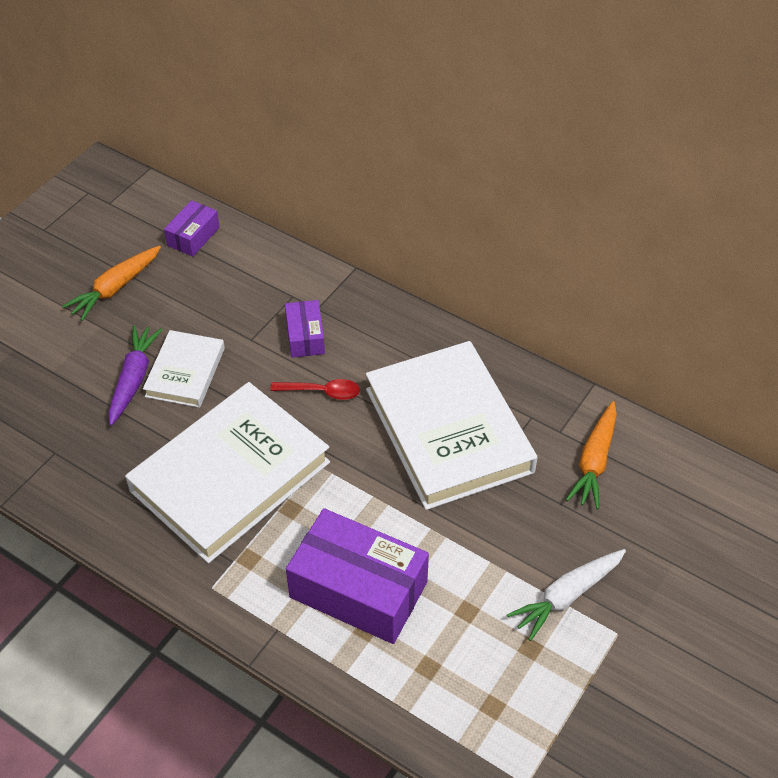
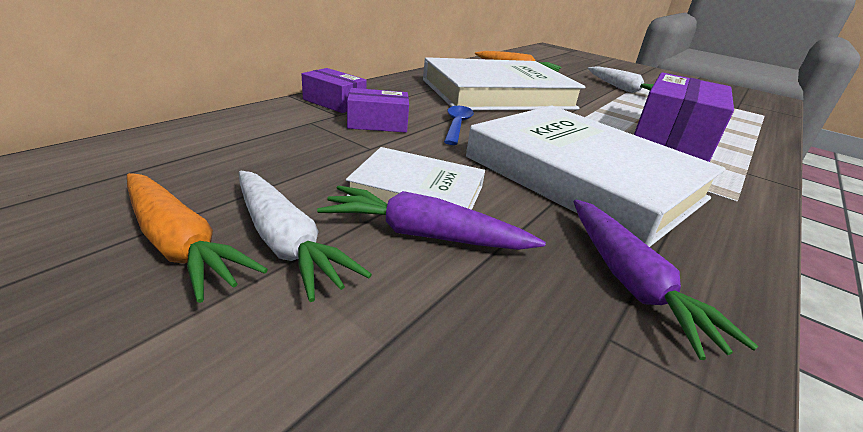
camera: 90 degrees left, 20 degrees down
(95, 473) = (630, 282): none -> purple carrot
(121, 324) = (285, 242): none -> white carrot
(193, 236) = (125, 164): purple box -> purple box (334, 102)
(322, 392) = (457, 125): red spoon -> blue spoon

